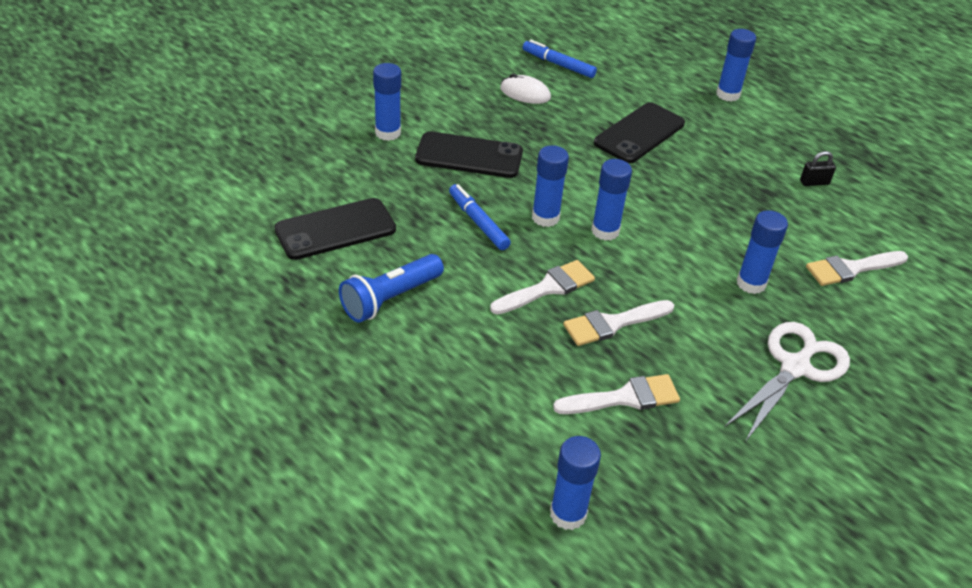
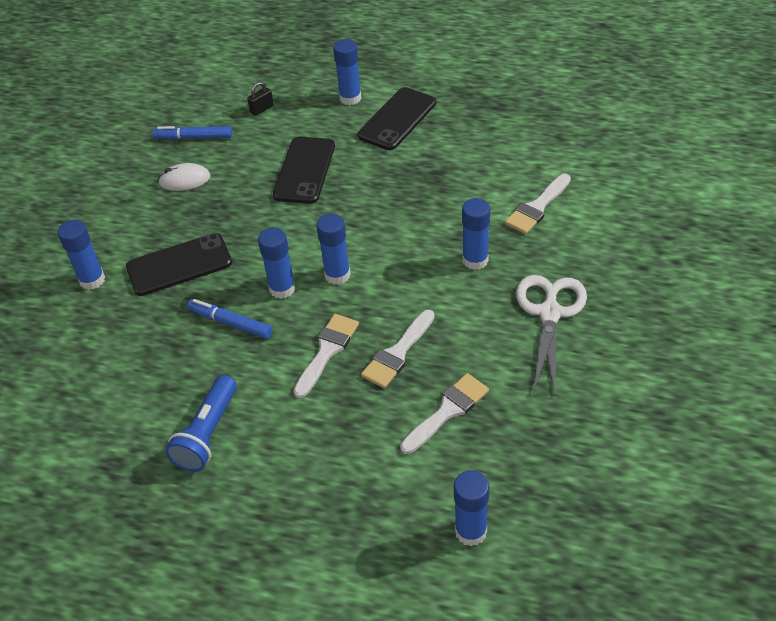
camera: 25 degrees left, 5 degrees up
(335, 229) = (114, 397): black phone -> black phone (397, 119)
(814, 182) = (465, 146): black padlock -> black padlock (262, 109)

